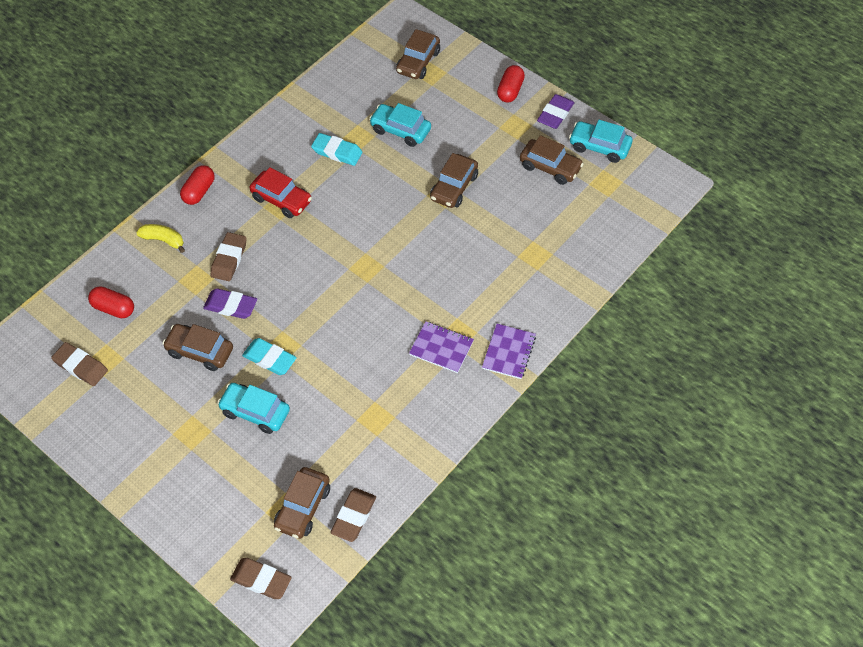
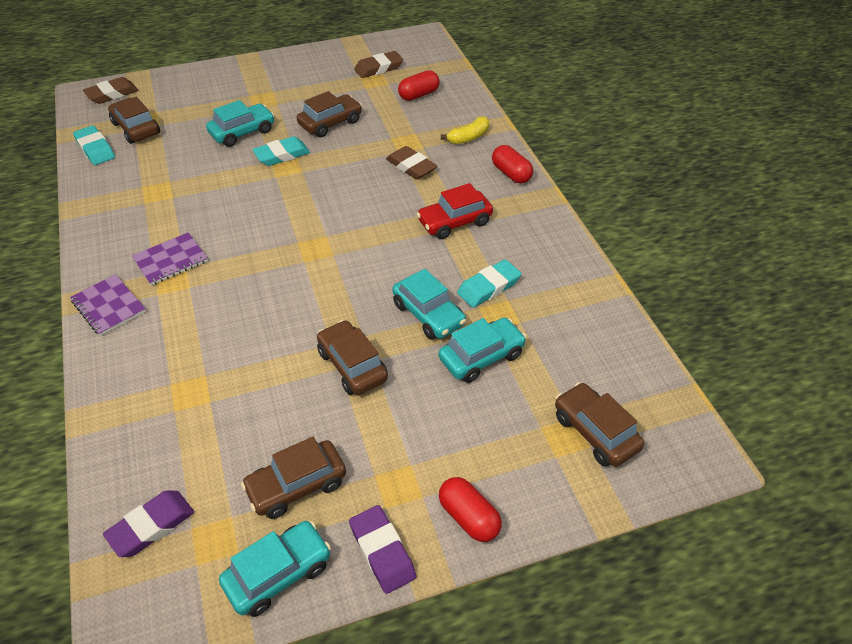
camera: 120 degrees right, 10 degrees down
(231, 306) = (358, 152): purple eraser -> purple eraser (151, 526)
(354, 516) = (95, 149): brown eraser -> turquoise eraser
(384, 171) = (428, 314): none -> turquoise car

